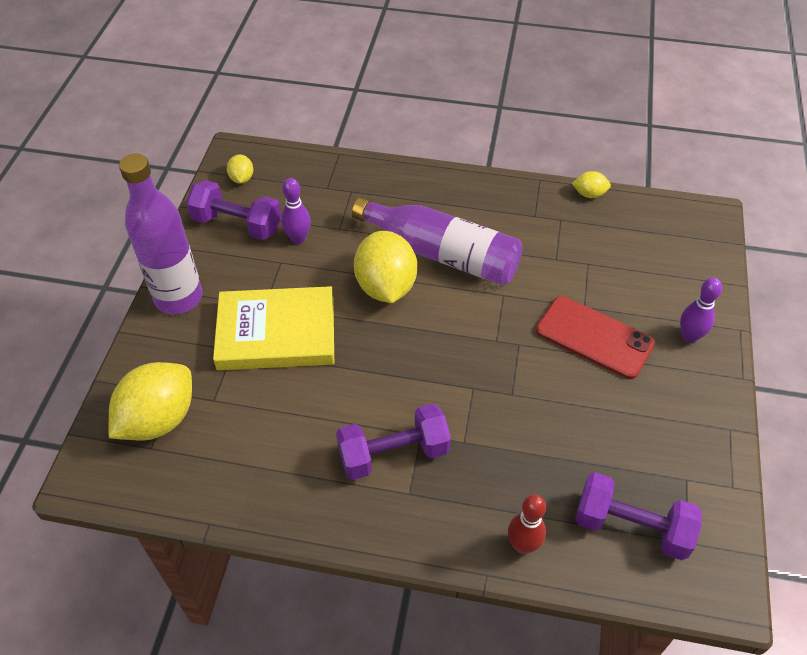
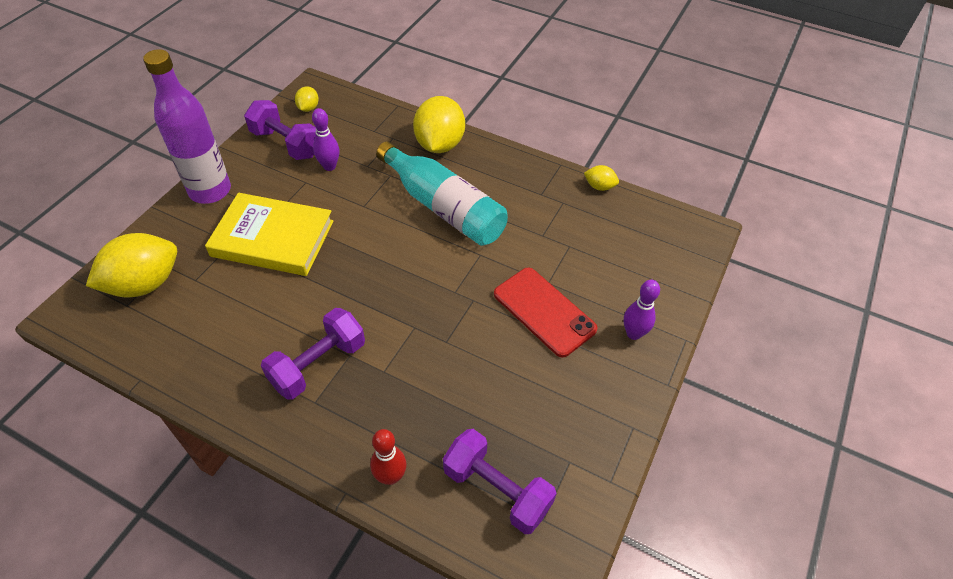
camera: 15 degrees right, 0 degrees up
(386, 286) = (382, 223): yellow lemon -> yellow lemon (439, 144)
(393, 454) = (318, 364): purple dumbbell -> purple dumbbell turned 45 degrees counterclockwise
(442, 254) = (443, 207): purple bottle -> turquoise bottle

